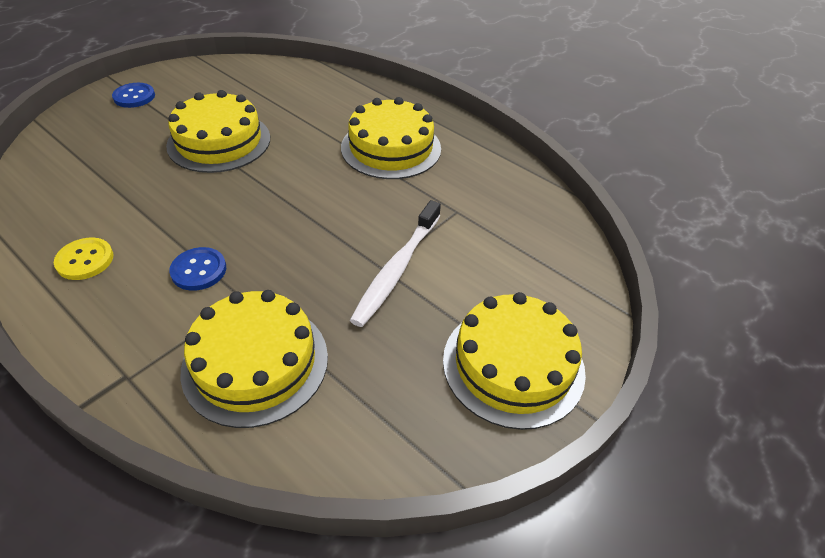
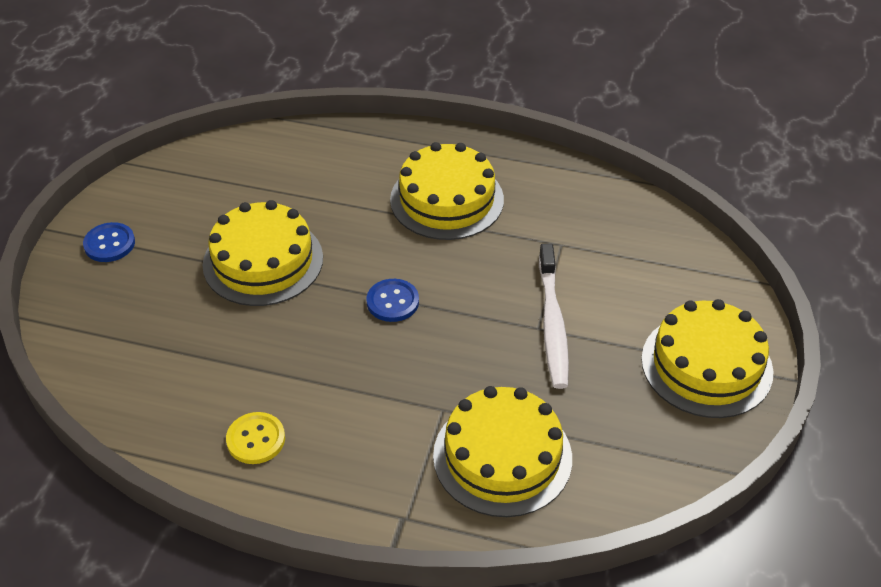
camera: 25 degrees left, 0 degrees up
(199, 270) = (376, 401): blue button -> blue button (392, 302)

